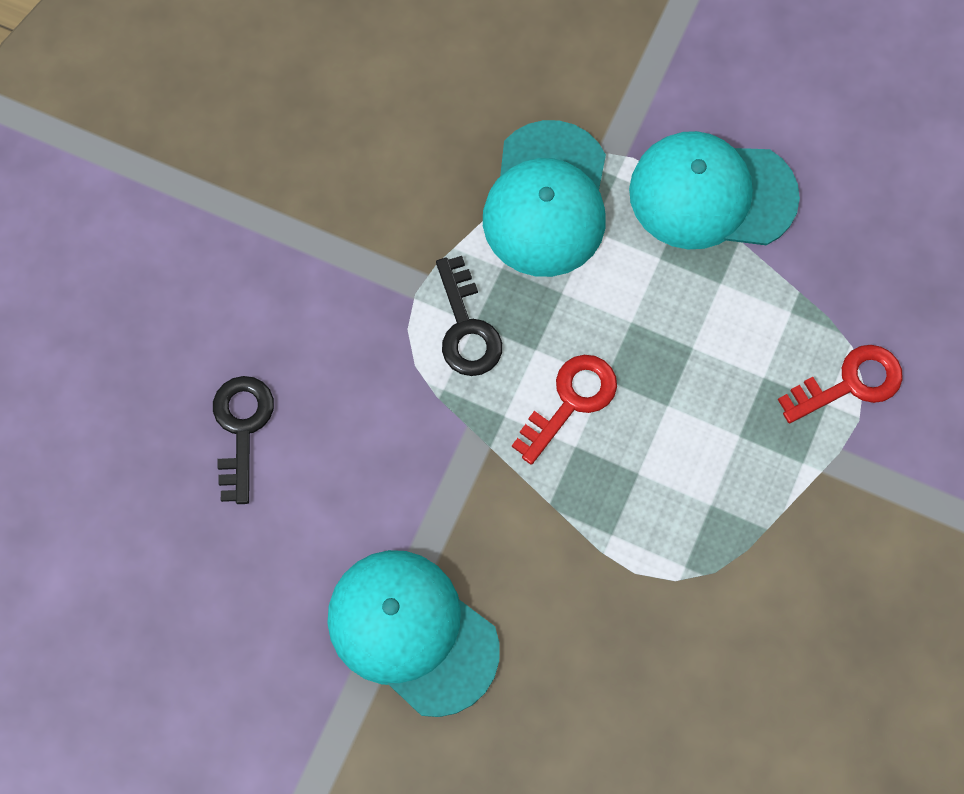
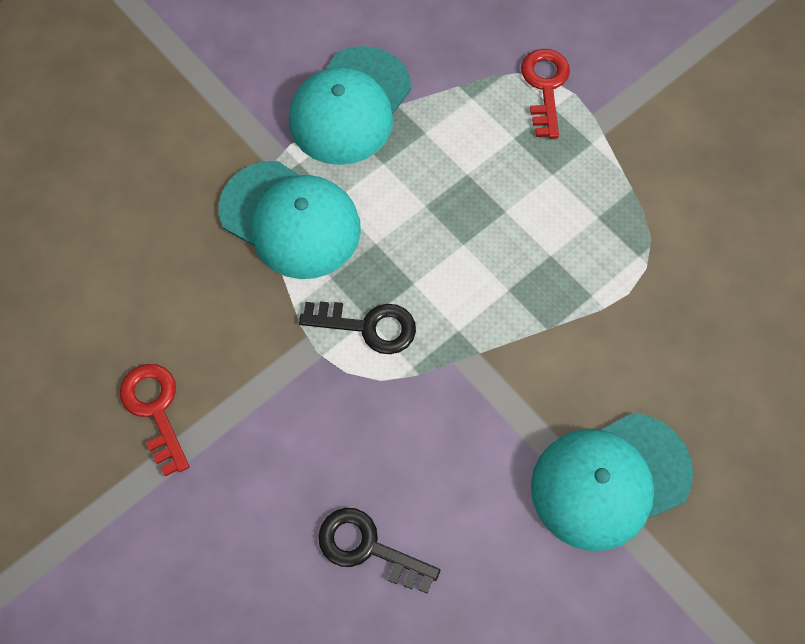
camera: 65 degrees left, 5 degrees down
(570, 402) = (469, 277): red key -> red key (155, 410)

